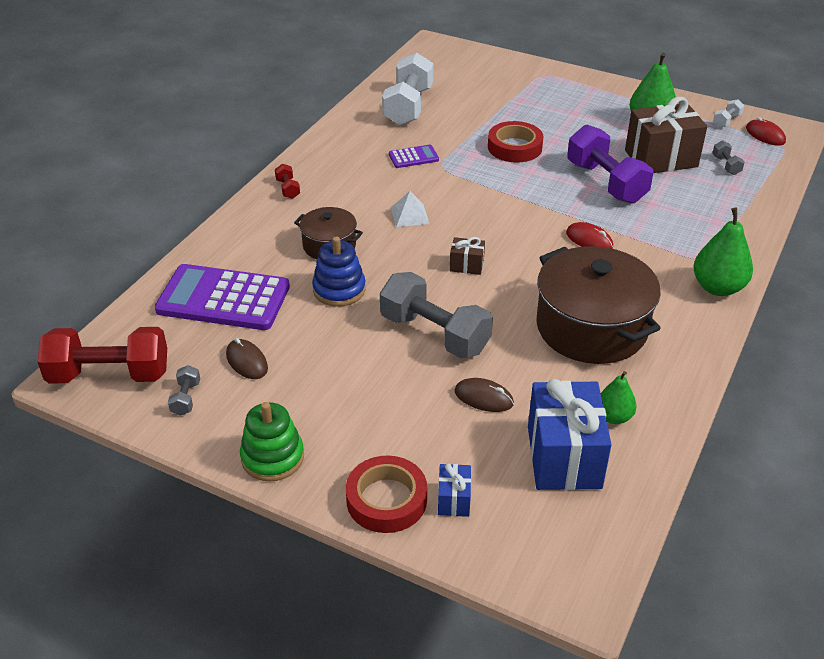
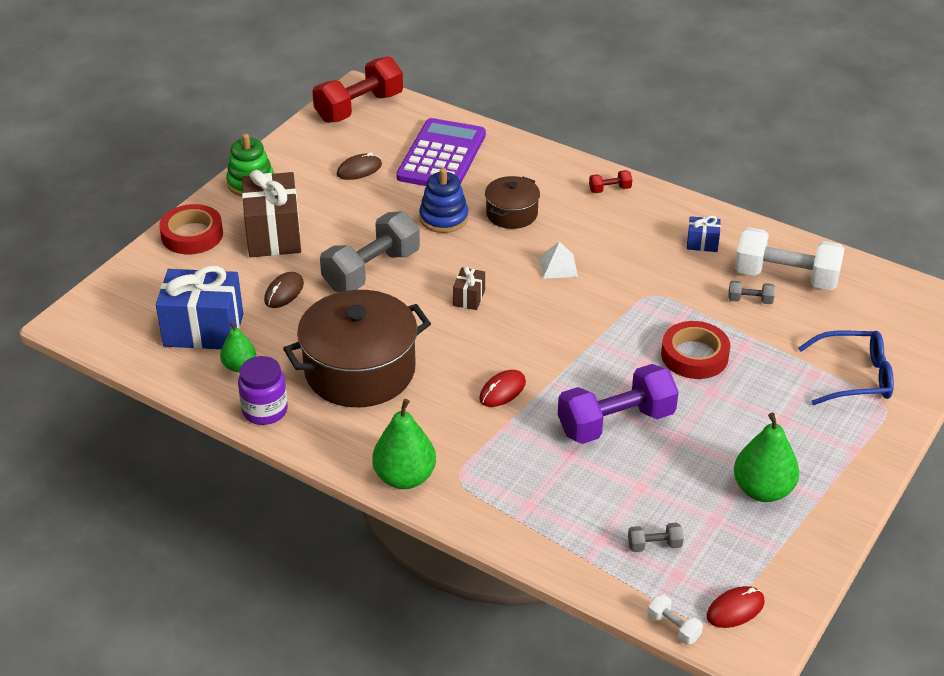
camera: 95 degrees right, 0 degrees up
(109, 375) = (359, 107): red dumbbell -> red dumbbell turned 45 degrees clockwise
(186, 398) = (324, 143): grey dumbbell -> grey dumbbell (750, 300)
(413, 157) = (671, 275): purple calculator -> none
(454, 500) = (180, 267): blue gift -> blue gift (702, 243)
(519, 84) = (855, 377): none -> blue glasses
(661, 158) = (670, 483): brown gift -> brown gift (273, 235)
(672, 387) = (265, 410): none -> purple jar
(726, 121) = (773, 575): white dumbbell -> white dumbbell (673, 627)

